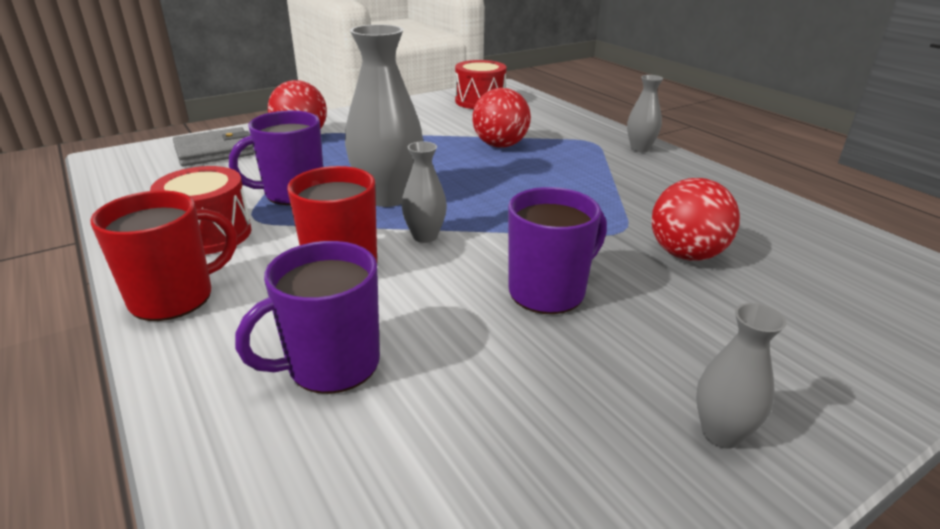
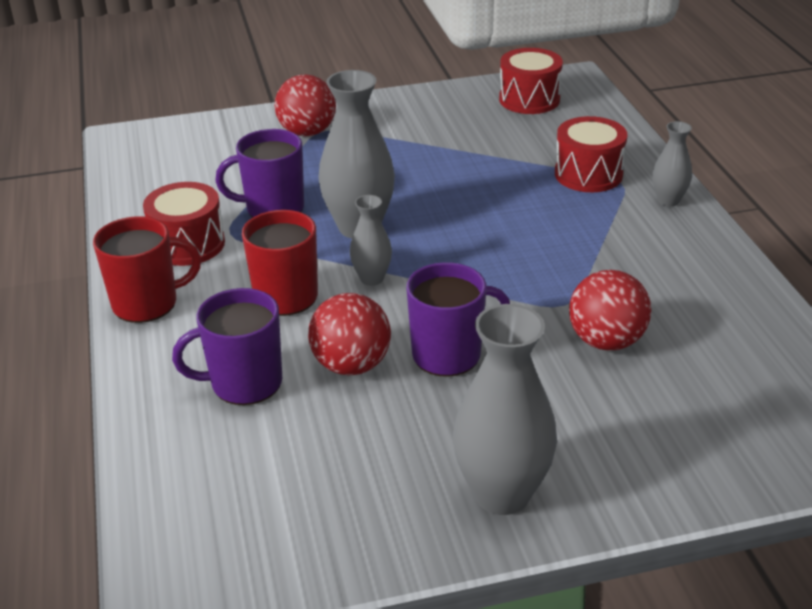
camera: 20 degrees right, 5 degrees up
(214, 151) = (217, 142): grey wallet -> none
(500, 145) = (511, 173): red ball -> red ball (351, 365)
(563, 139) = (588, 174): none -> red drum
(721, 433) = (502, 494): grey vase -> grey vase, size x1.89

